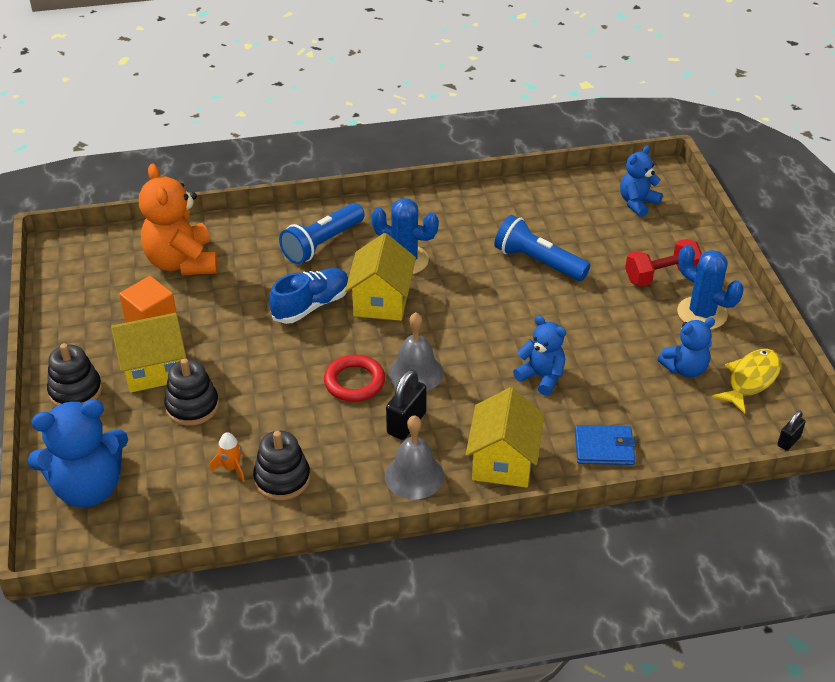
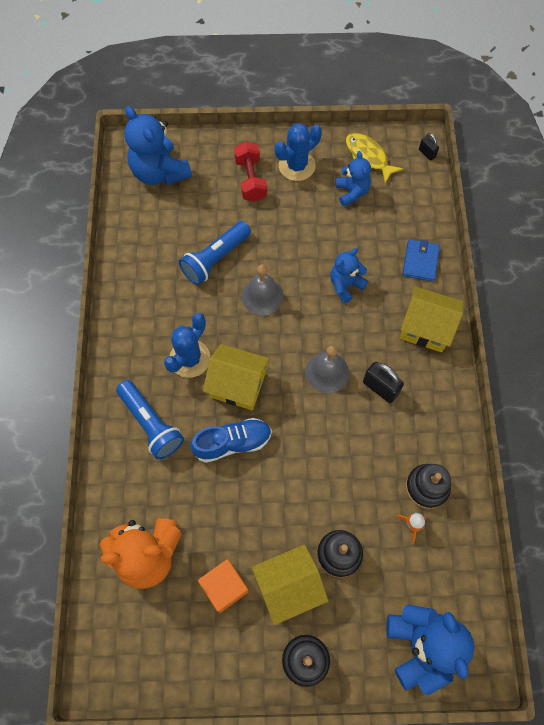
camera: 80 degrees left, 25 degrees up
(154, 369) = (289, 586): yellow house -> yellow house turned 75 degrees clockwise
(311, 306) = (232, 443): blue shoe -> blue shoe turned 105 degrees clockwise
(354, 382) = (330, 420): red ring -> none
(414, 476) = (433, 391): grey bell -> grey bell (262, 296)
(637, 203) = (160, 172): blue teddy bear -> blue teddy bear, size x1.69

